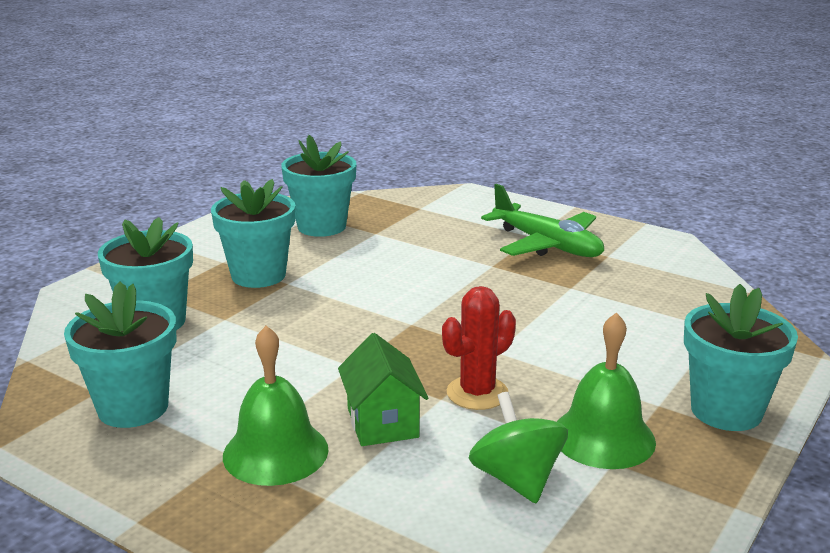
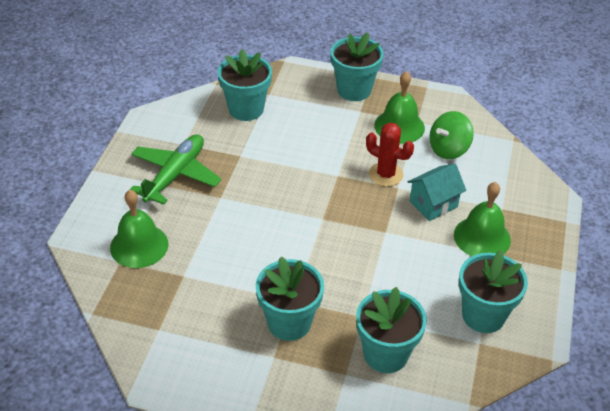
camera: 110 degrees left, 20 degrees up
(321, 226) = (182, 315): turquoise flower pot -> turquoise flower pot (246, 109)
(382, 423) = (433, 204): green house -> turquoise house
(437, 217) = (139, 245): none -> green bell

